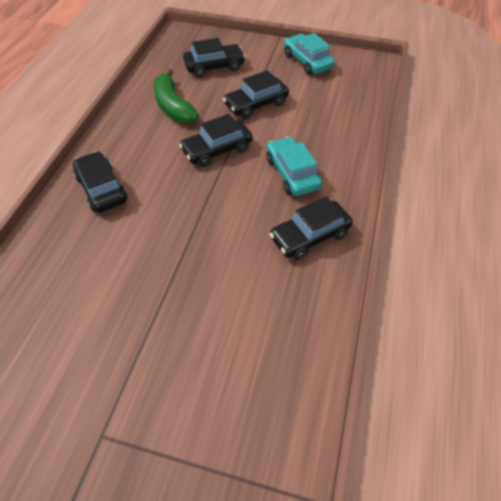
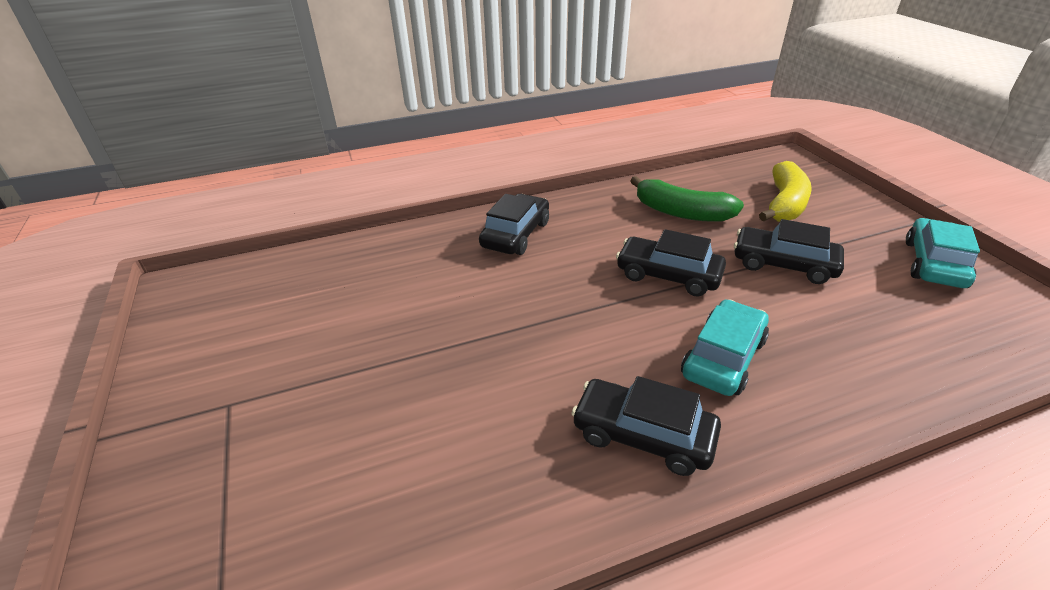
camera: 55 degrees right, 15 degrees down
(173, 106) = (681, 212): green banana -> green banana turned 90 degrees counterclockwise
(214, 66) = (784, 204): black car -> yellow banana

